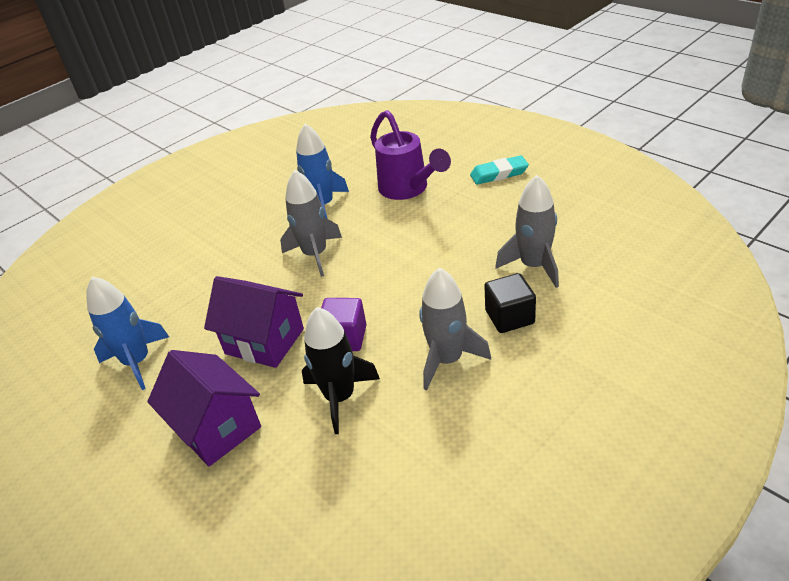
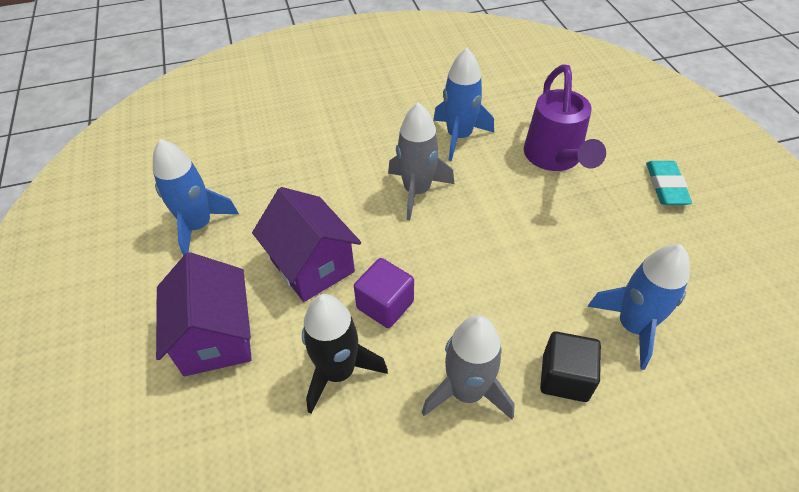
camera: 25 degrees right, 10 degrees up
(499, 174) = (666, 186): turquoise eraser -> turquoise eraser turned 75 degrees clockwise
(534, 266) = (632, 326): grey rocket -> blue rocket

